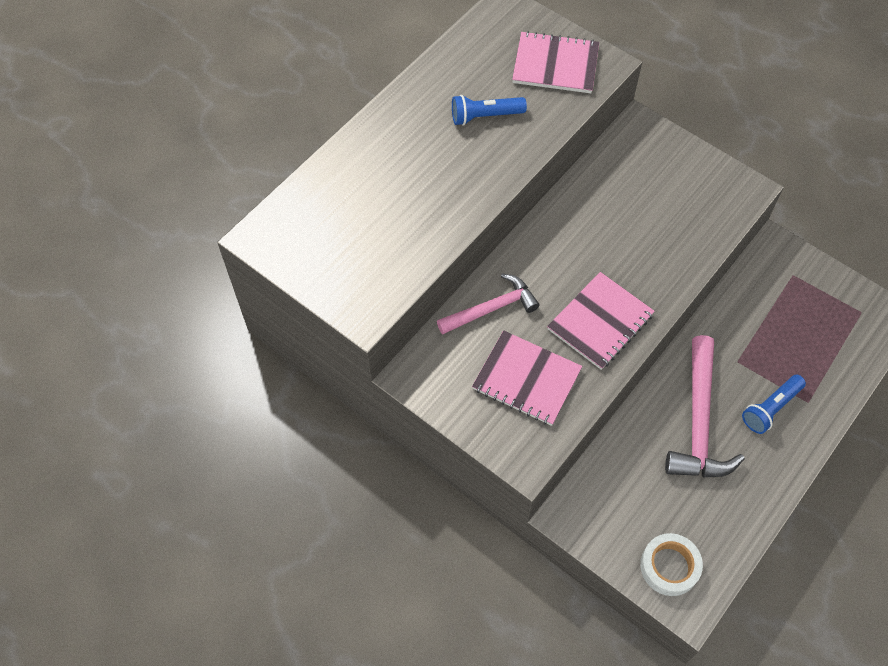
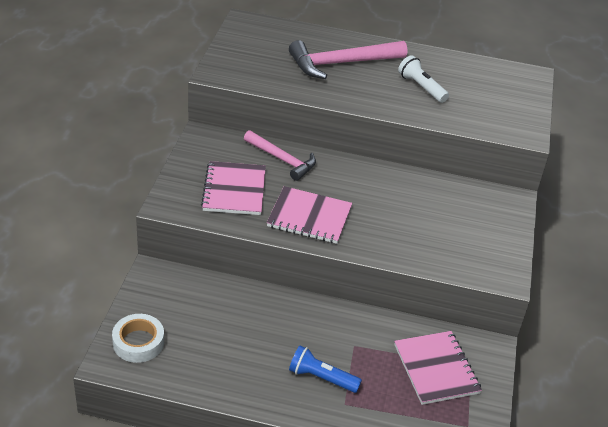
camera: 60 degrees right, 20 degrees down
(485, 116) = (421, 87): blue flashlight -> white flashlight
(555, 64) = (500, 109): pink notebook -> pink notebook (436, 369)
(699, 421) = (280, 332): pink hammer -> pink hammer (341, 63)

